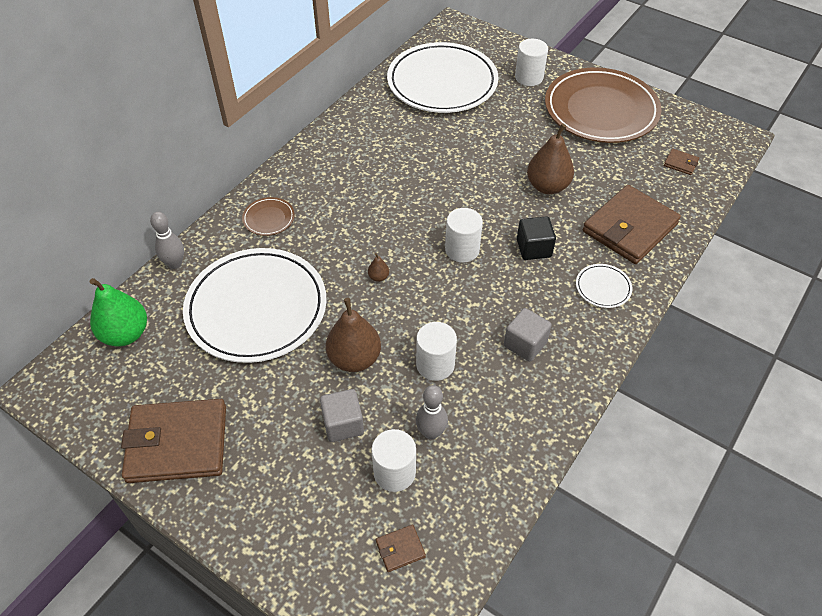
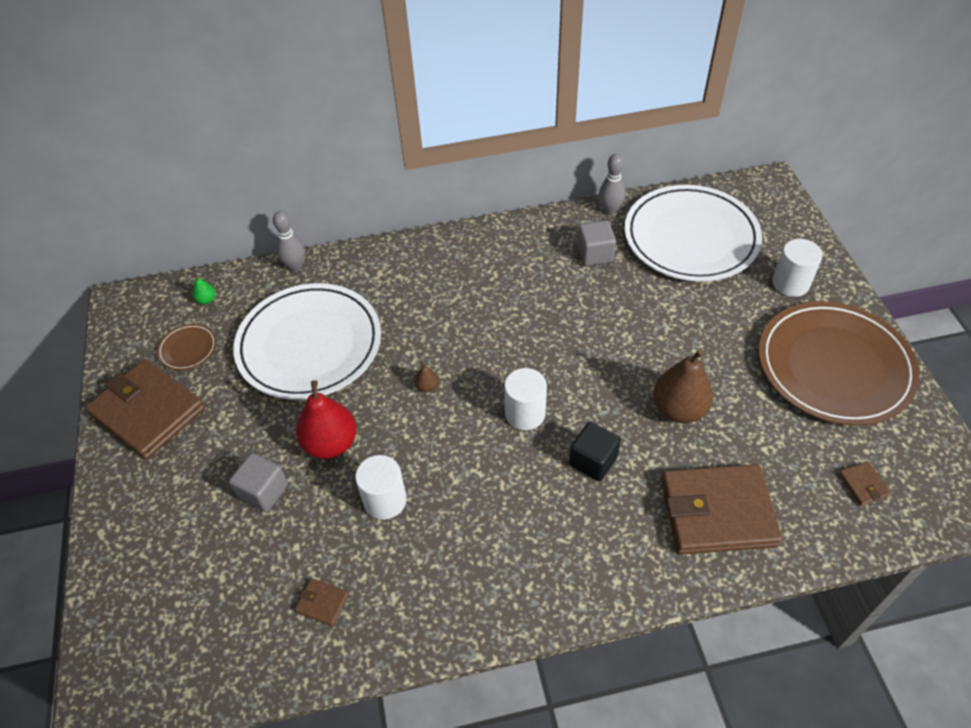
camera: 45 degrees right, 0 degrees up
(125, 334) = (207, 300): green pear -> green pear, size x0.43
(269, 218) = (400, 273): brown plate -> brown plate (188, 349)
(354, 359) = (331, 444): brown pear -> red pear
(394, 472) = (254, 565): white cylinder -> none
(400, 549) = (189, 631): brown wallet -> brown wallet (322, 603)
(431, 432) = (316, 556): grey bowling pin -> grey bowling pin (610, 210)
(525, 344) = (479, 545): grey cube -> grey cube (595, 254)
(603, 287) = (616, 551): white plate -> none

